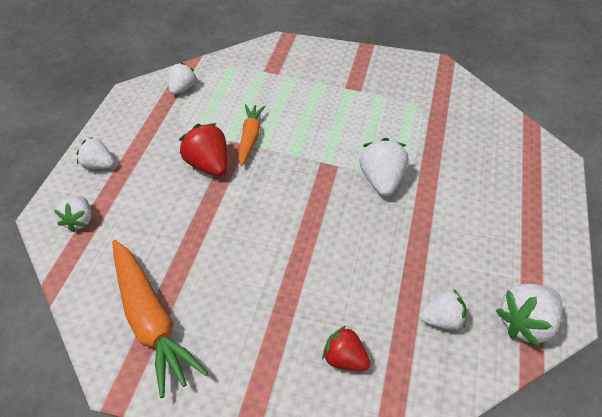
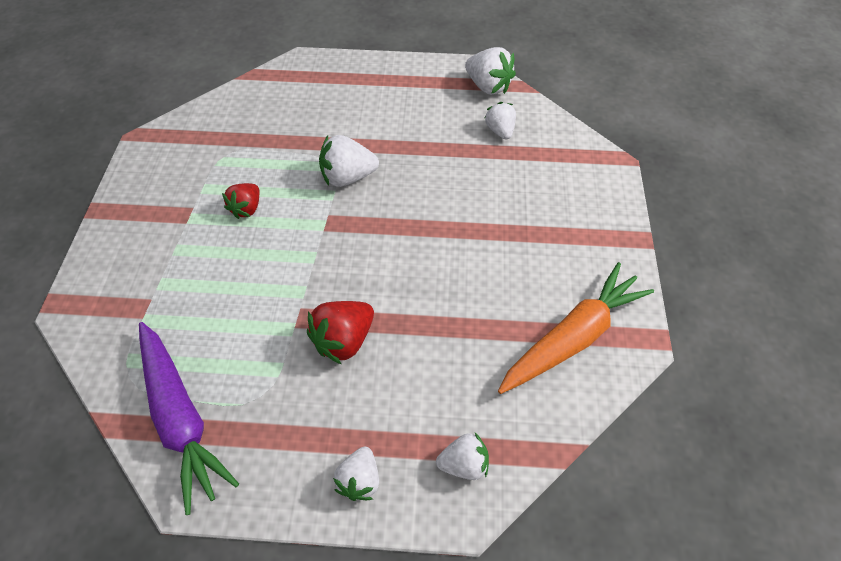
camera: 100 degrees left, 10 degrees up
(182, 89) = (181, 417): white strawberry -> purple carrot
(250, 138) = (289, 305): orange carrot -> none
(345, 360) = (557, 186): red strawberry -> red strawberry (247, 208)

